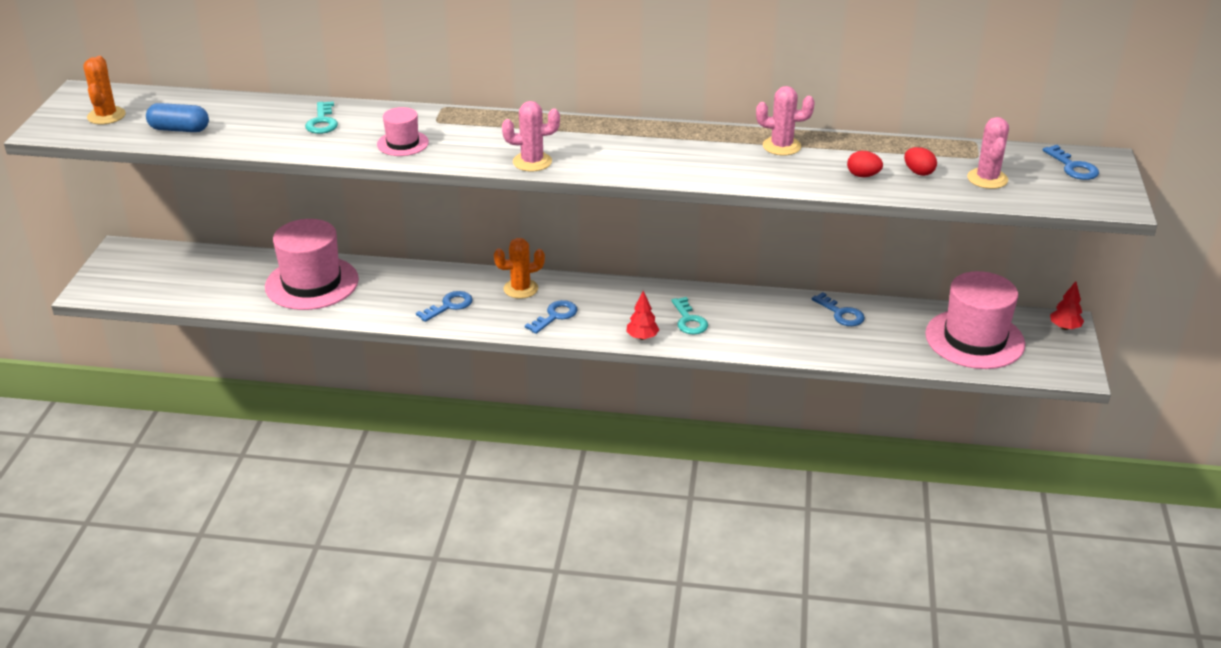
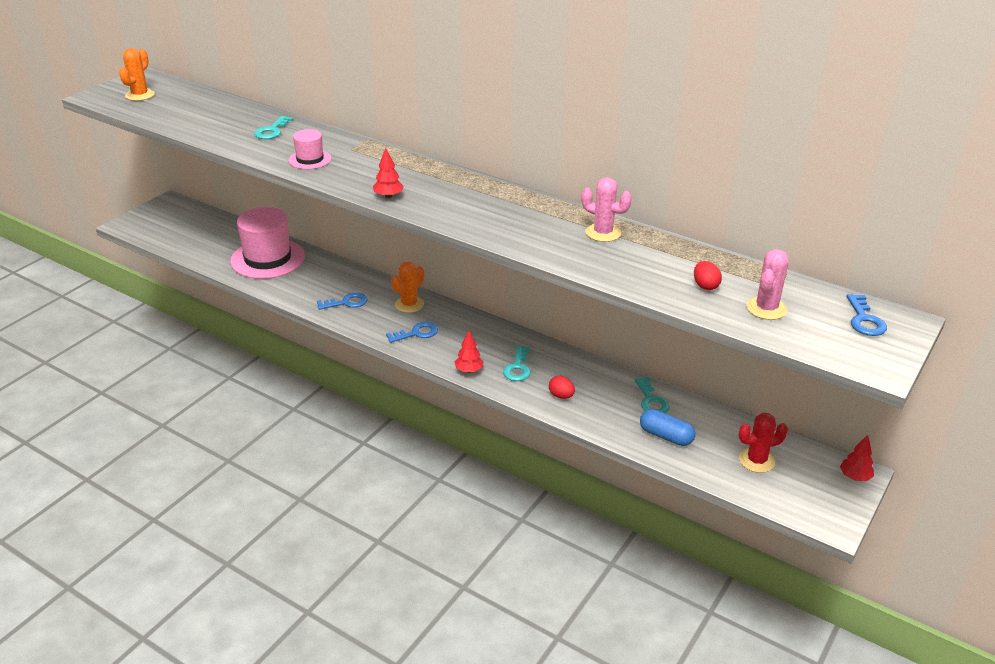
camera: 25 degrees right, 0 degrees up
(179, 129) = (174, 114): blue capsule -> blue capsule (666, 436)
(520, 289) = (409, 304): orange cactus -> orange cactus turned 60 degrees counterclockwise
(532, 162) = (388, 196): pink cactus -> red tree
(841, 313) = (651, 400): blue key -> turquoise key
(863, 175) = (650, 275): red egg -> red egg (561, 396)
(974, 339) = (756, 460): pink hat -> red cactus

